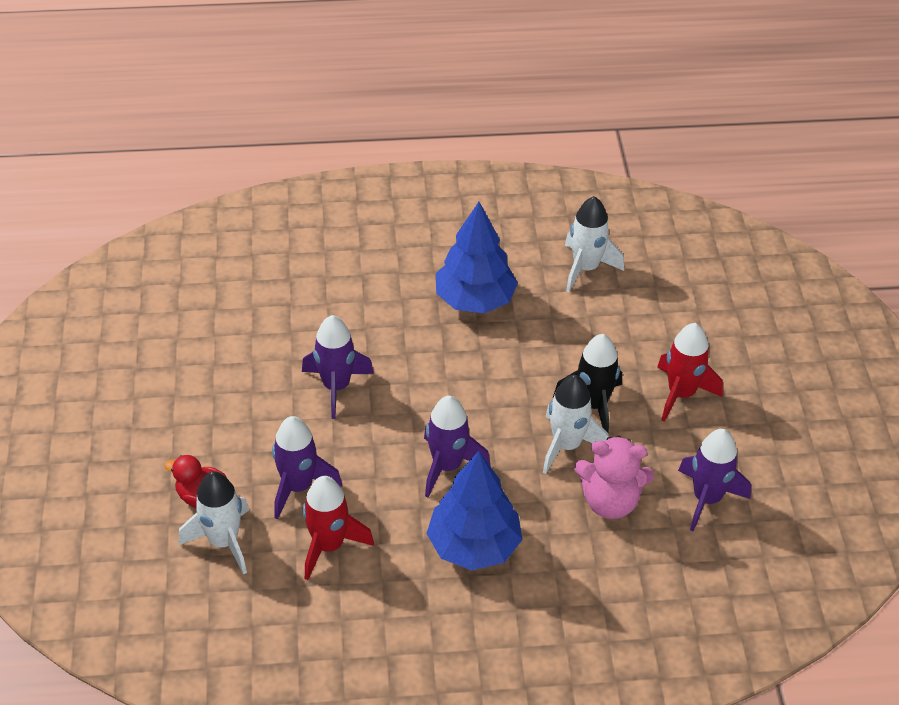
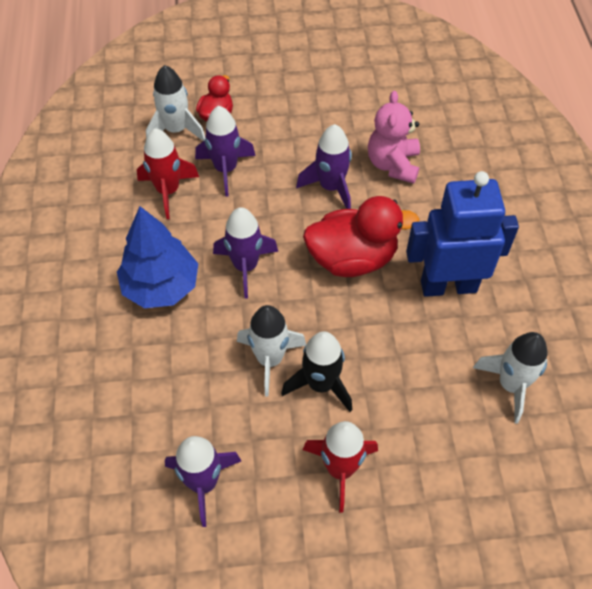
camera: 90 degrees right, 10 degrees up
(439, 373) = (352, 259): none -> red duck
(475, 300) = (448, 286): blue tree -> blue robot
(610, 502) = (203, 394): pink teddy bear -> pink teddy bear (393, 164)

